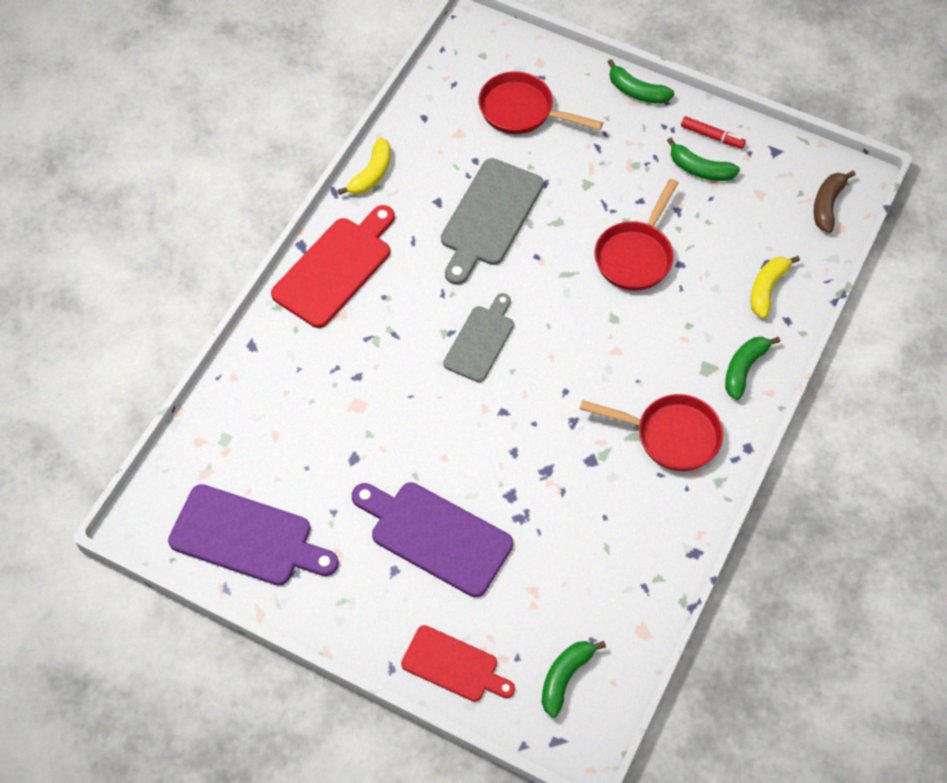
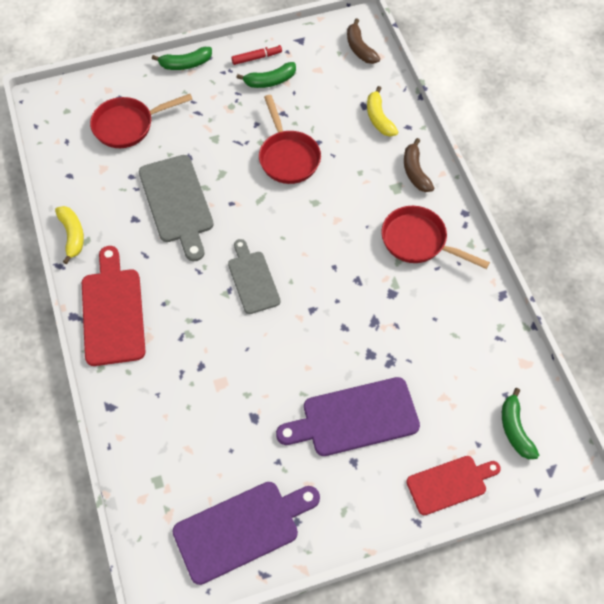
camera: 45 degrees left, 0 degrees up
(671, 436) = (418, 241): red pan -> red pan turned 120 degrees counterclockwise
(744, 369) = (415, 171): green banana -> brown banana

